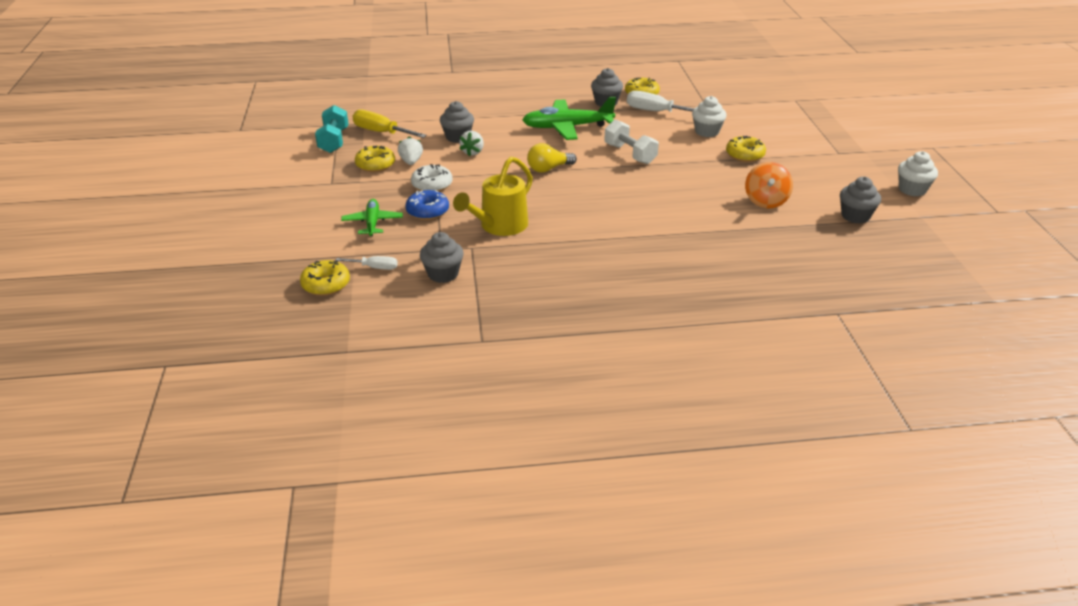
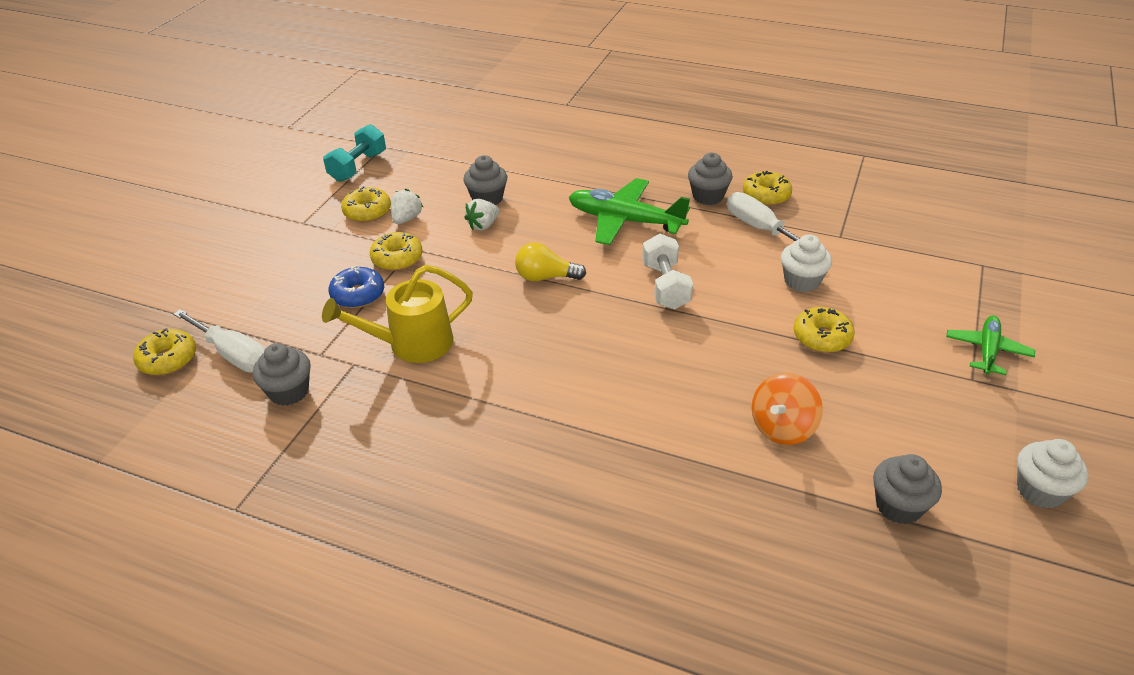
camera: 30 degrees right, 5 degrees up
(372, 223) = (290, 291): green plane -> green plane (987, 350)
(375, 267) = (233, 355): white screwdriver -> white screwdriver, size x1.75
(381, 132) = (415, 169): yellow screwdriver -> none
(432, 185) = (397, 258): white donut -> yellow donut

